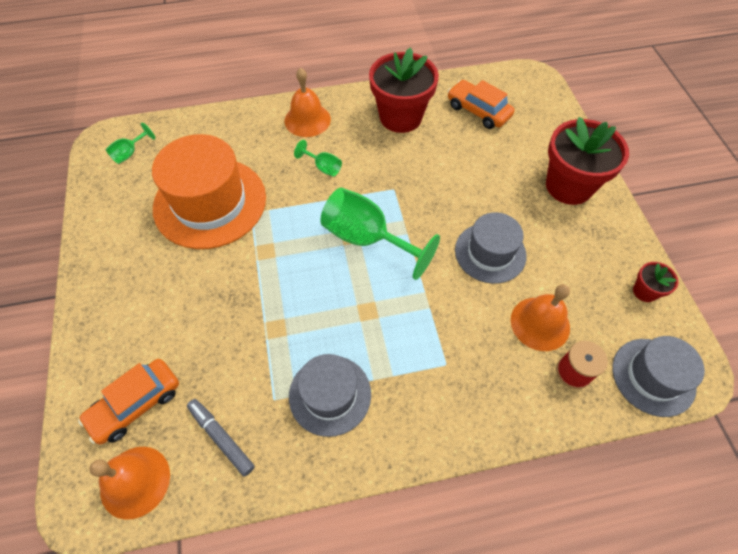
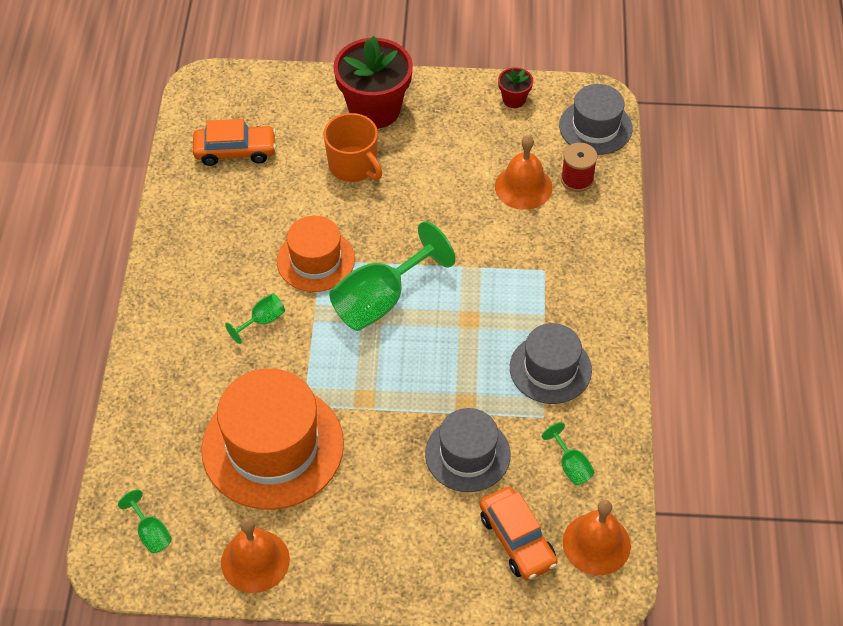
camera: 75 degrees left, 5 degrees down
(221, 438) = (571, 466): grey marker -> green goblet
(307, 120) = (175, 323): orange bell -> orange bell (255, 561)
(392, 185) = (315, 260): none -> orange hat
(400, 117) = (213, 227): red flower pot -> none
(478, 111) = (235, 151): orange car -> orange car turned 150 degrees counterclockwise
(490, 252) = (434, 200): grey hat -> grey hat (467, 454)
(500, 186) = (353, 166): none -> orange mug

